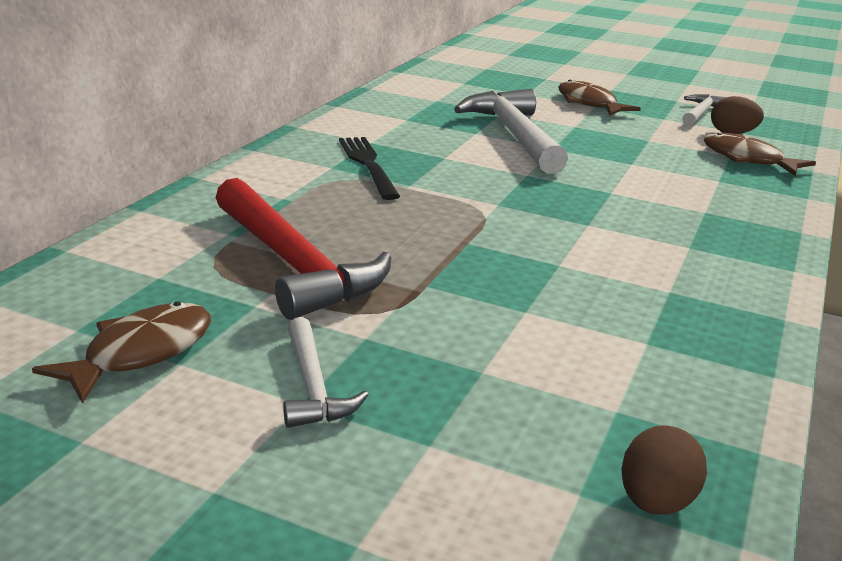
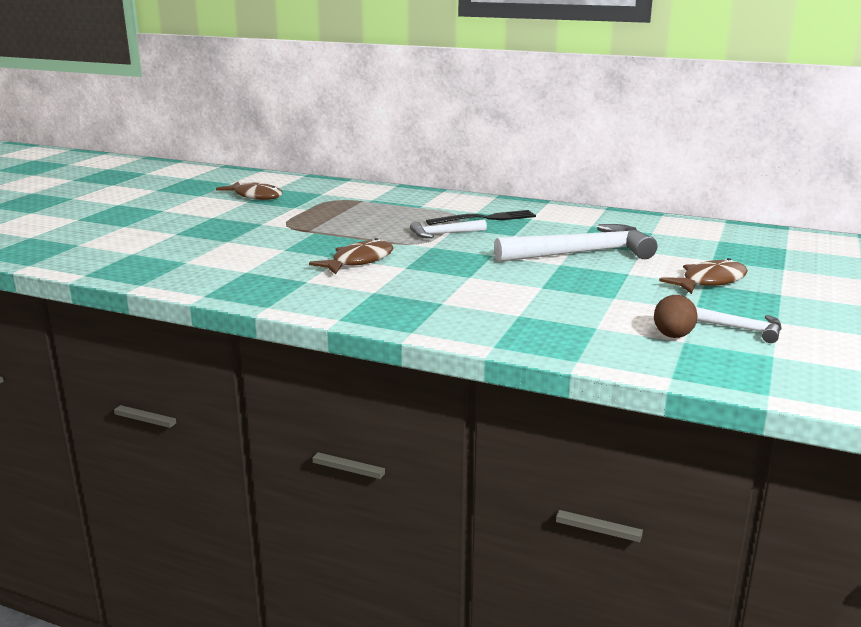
camera: 90 degrees right, 5 degrees down
(294, 265) = (336, 211): red hammer -> none
(313, 387) = (223, 218): white hammer -> white hammer (444, 234)
(655, 502) = (119, 264): brown egg -> none
(747, 159) = (588, 333): brown fish -> brown fish (358, 261)

